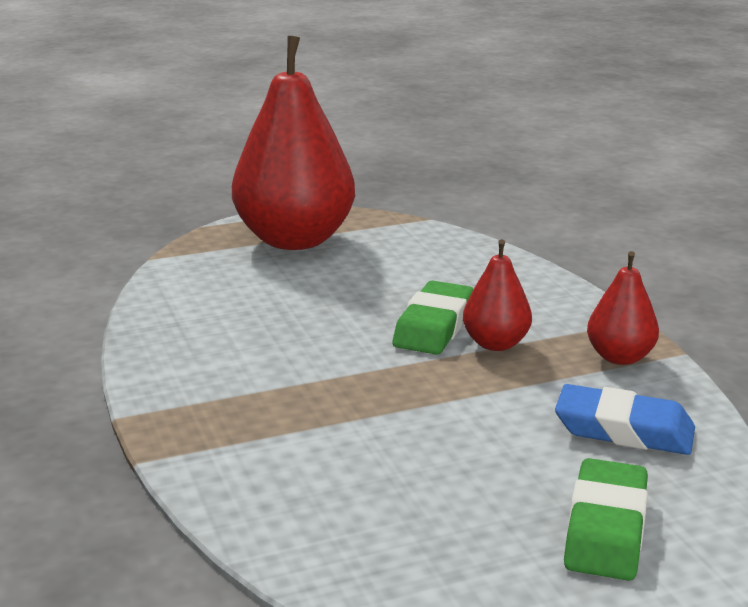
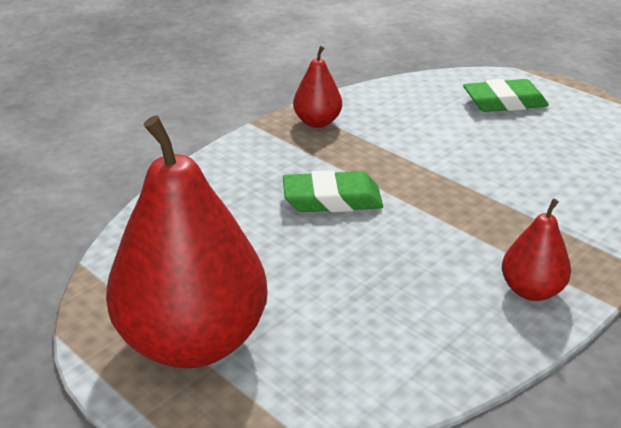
camera: 115 degrees left, 10 degrees up
(495, 344) = (338, 168): red pear -> red pear (531, 290)
(624, 430) = (406, 110): blue eraser -> none

